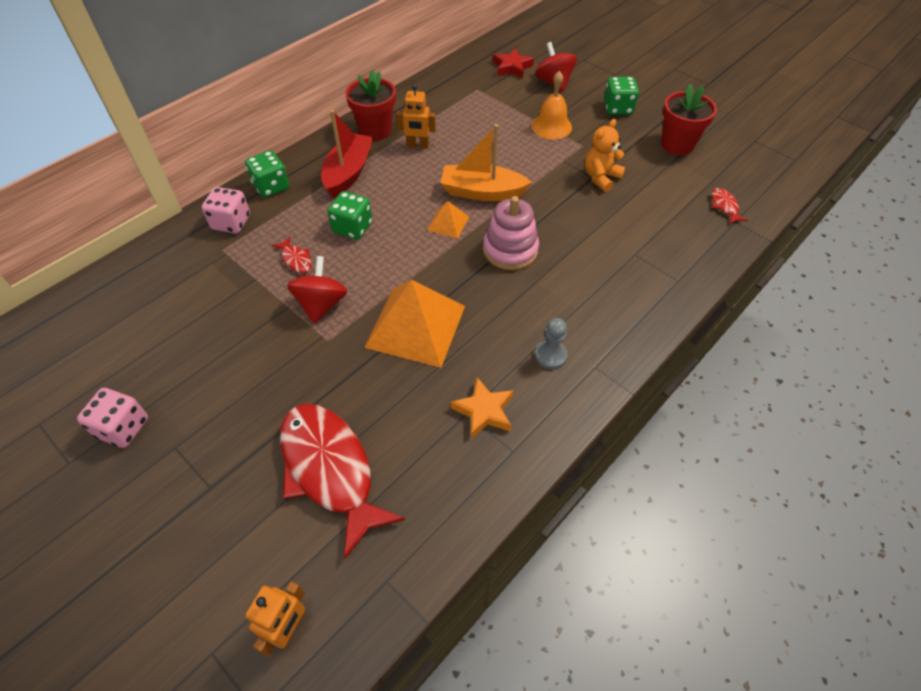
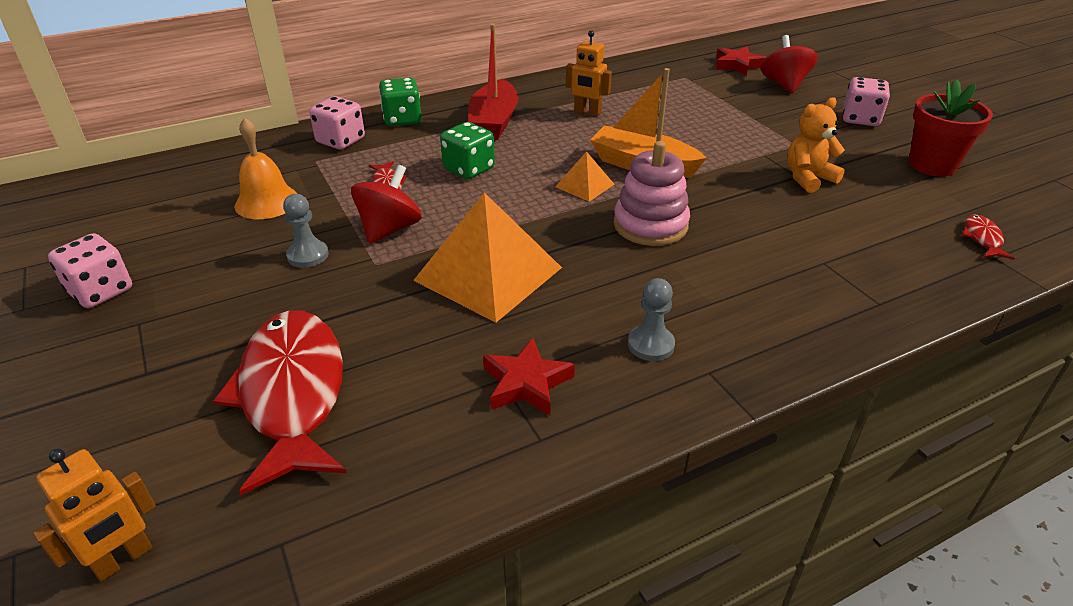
camera: 20 degrees right, 15 degrees down
(271, 347) = (308, 255): none -> grey pawn
(348, 173) = (494, 122): red boat -> red boat turned 150 degrees clockwise
(375, 130) = (545, 93): red flower pot -> none
(484, 411) = (526, 383): orange star -> red star
(551, 126) = (762, 121): orange bell -> orange bell (267, 202)
(618, 108) = (860, 119): green dice -> pink dice

